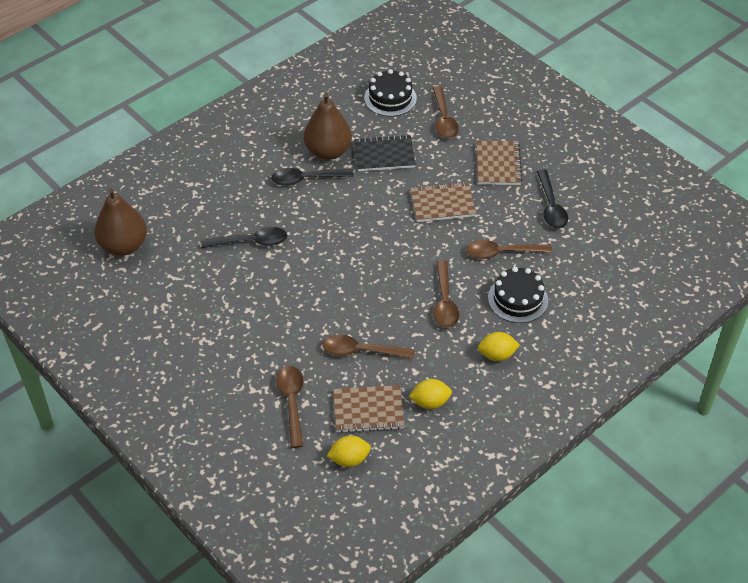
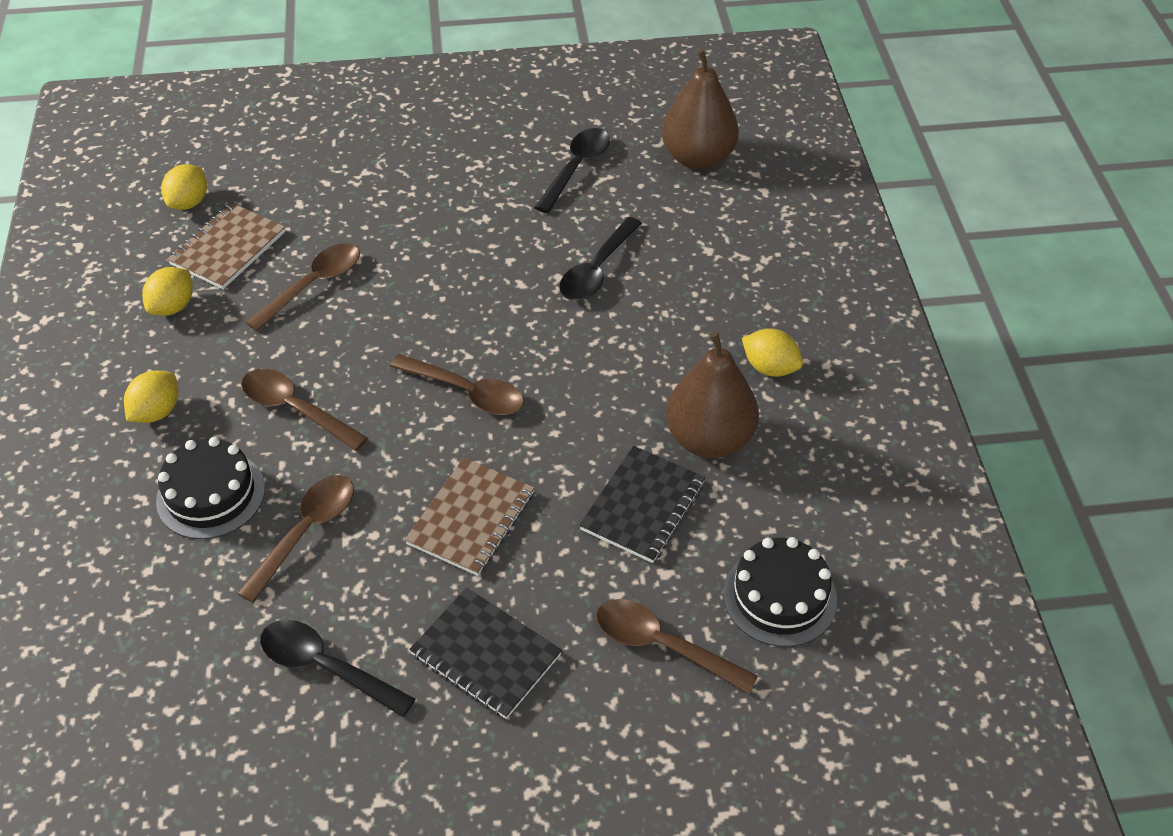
camera: 125 degrees right, 0 degrees up
(266, 151) = (770, 368): none -> yellow lemon
(292, 402) = (313, 193): brown spoon -> brown spoon (467, 392)
(306, 179) = (669, 383): black spoon -> black spoon (576, 168)
(498, 164) = (486, 655): brown notebook -> black notebook

